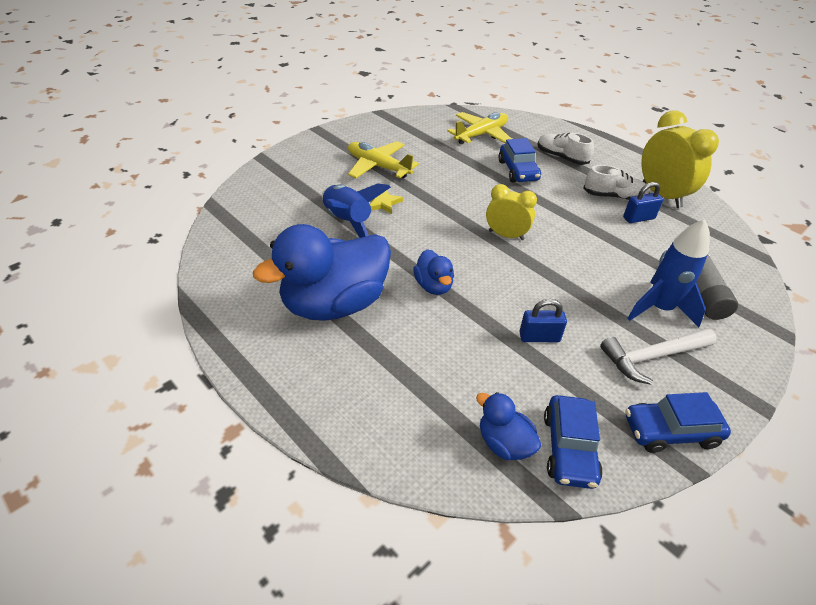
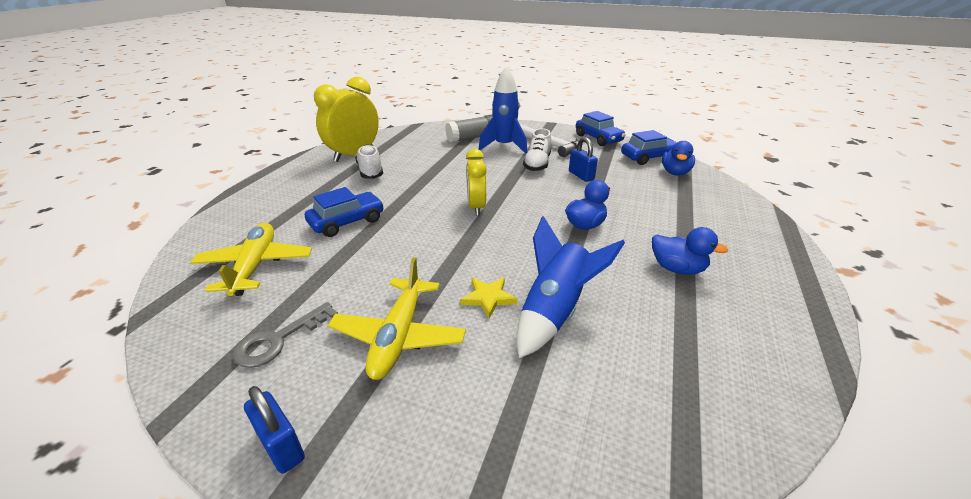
camera: 115 degrees left, 10 degrees down
(335, 304) = (677, 268): blue duck -> blue duck, size x0.46
(406, 136) = (278, 340): none -> grey key
(481, 135) = (255, 266): yellow plane -> yellow plane turned 60 degrees clockwise
(561, 157) = (302, 203): white shoe -> white shoe (537, 164)
(638, 218) = (398, 160): blue padlock -> blue padlock (281, 446)

